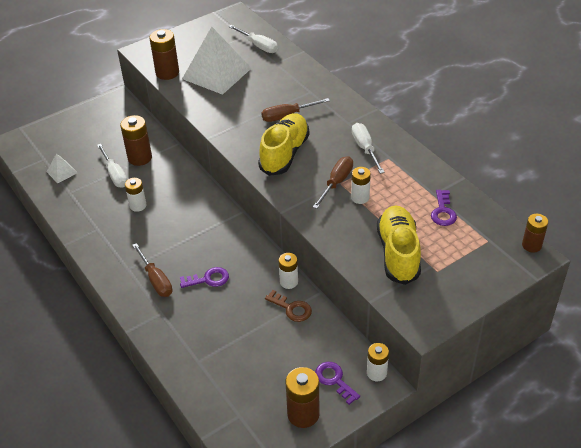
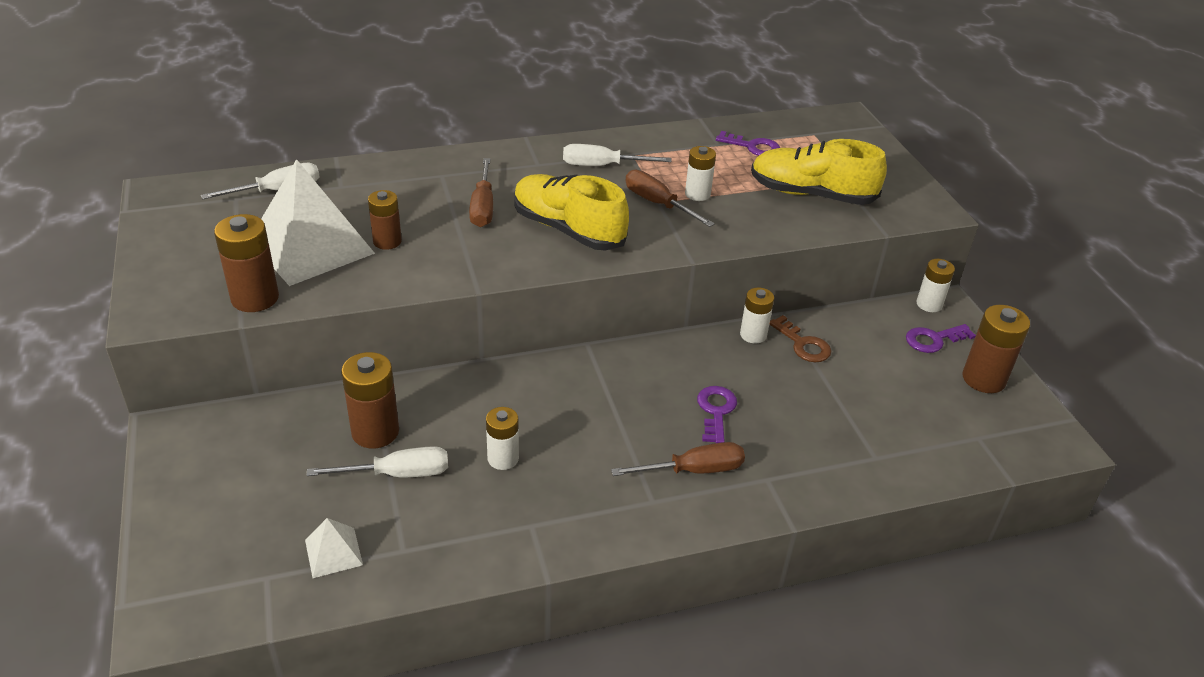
camera: 75 degrees left, 5 degrees down
(291, 308) = (803, 344): brown key -> brown key turned 90 degrees clockwise
(531, 245) = (831, 113): brown battery -> brown battery (387, 241)

